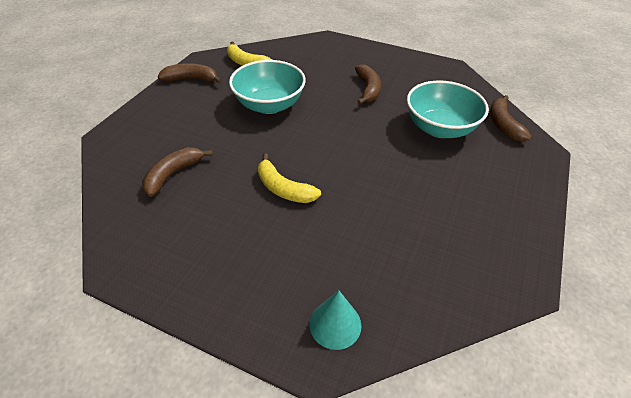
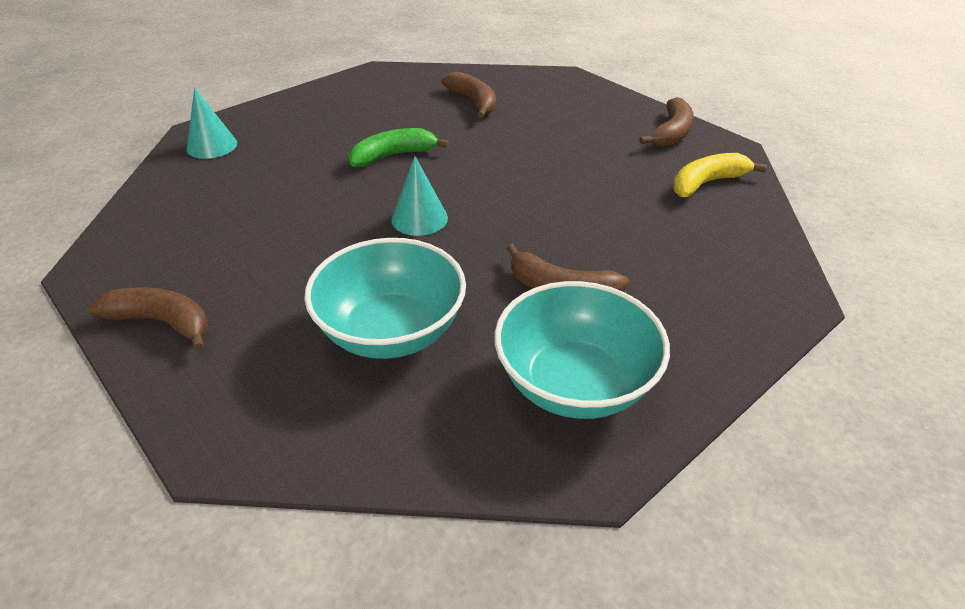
camera: 115 degrees right, 5 degrees down
(269, 105) = (569, 179): turquoise bowl -> turquoise bowl (574, 383)
(283, 188) = (393, 156): yellow banana -> green banana
(348, 149) = (419, 218): none -> turquoise cone
(503, 124) = (331, 433): brown banana -> brown banana (162, 322)

